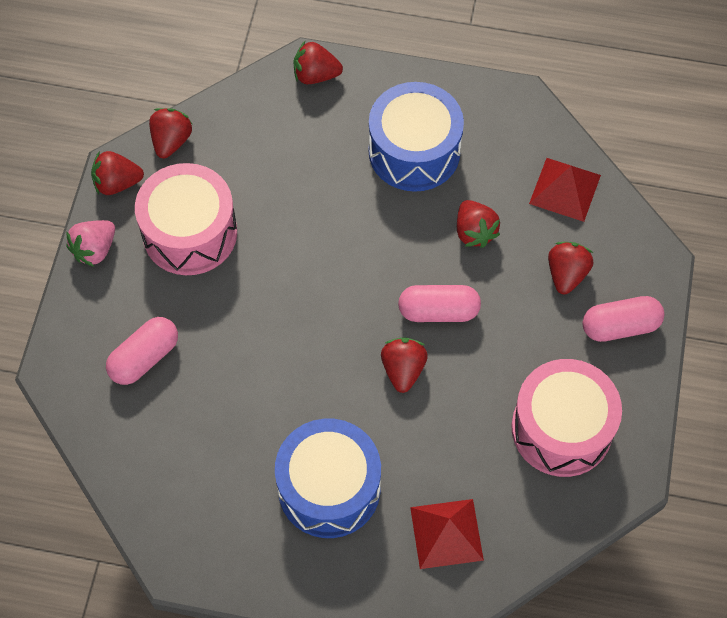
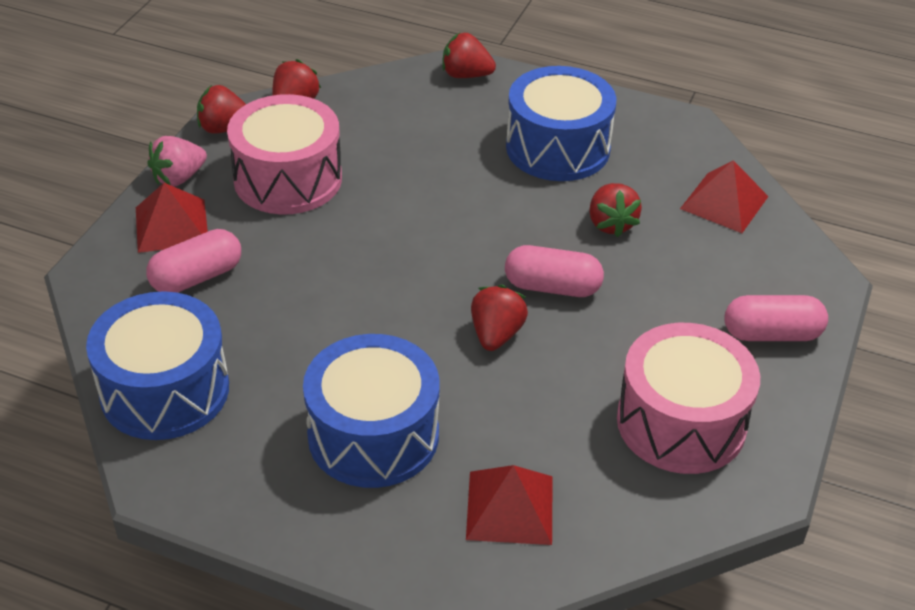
camera: 10 degrees right, 20 degrees down
(105, 305) = (171, 225): none -> red pyramid
(154, 478) = (165, 390): none -> blue drum
(566, 274) = (713, 276): red strawberry -> none

